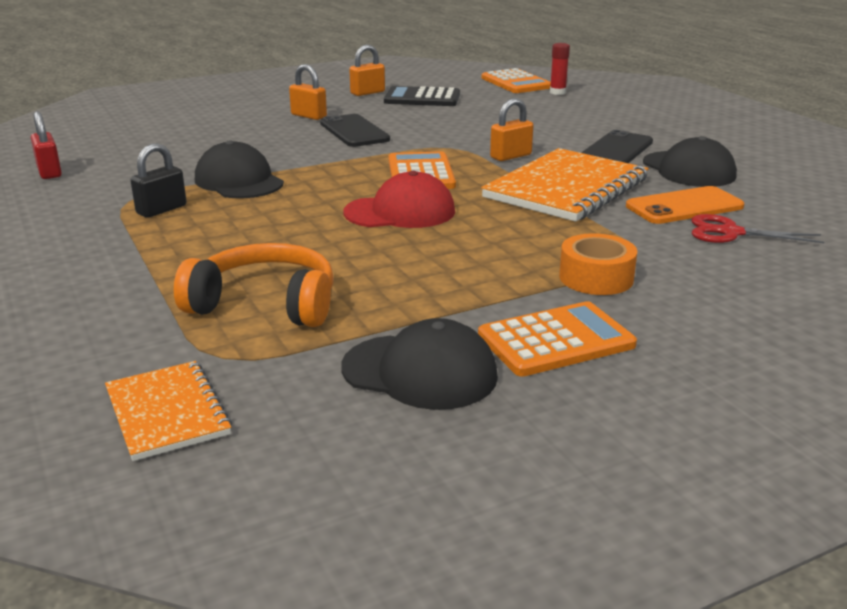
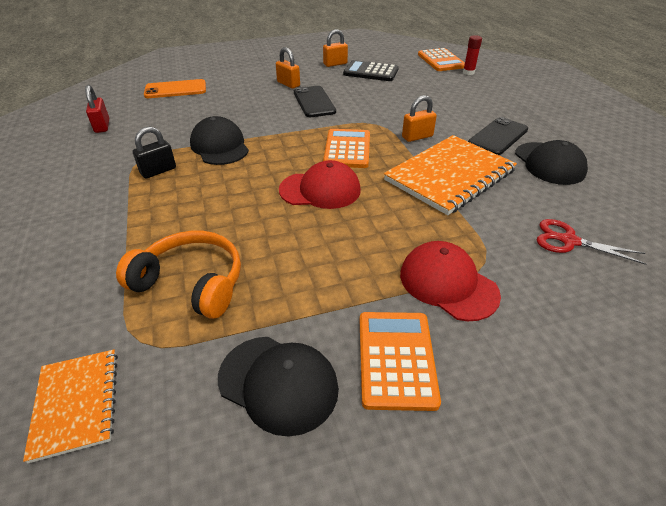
camera: 10 degrees right, 15 degrees up
(556, 340) = (396, 359): orange calculator -> orange calculator turned 75 degrees counterclockwise
(596, 278) = (447, 283): orange tape -> red cap
(684, 206) = (537, 206): orange phone -> orange phone (175, 90)

